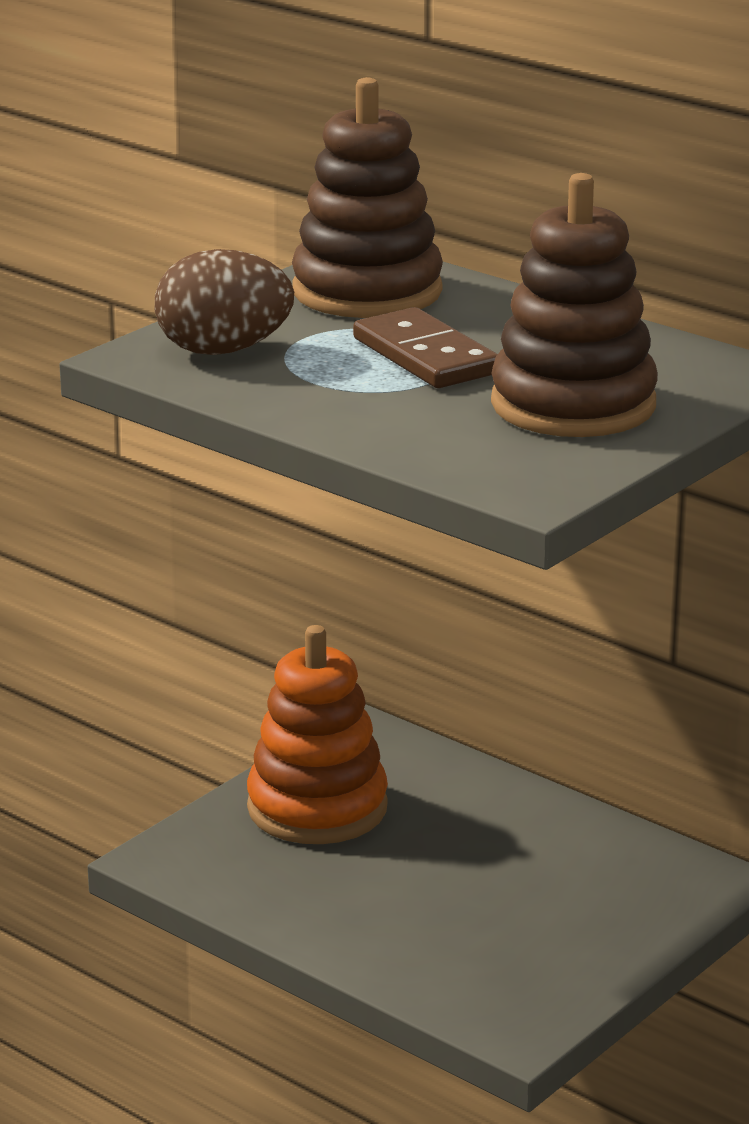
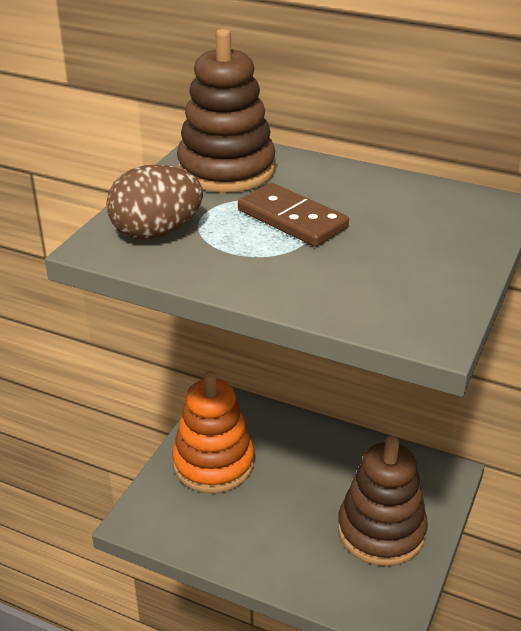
camera: 15 degrees left, 10 degrees up
(573, 405) = (410, 248): brown stacking toy -> brown stacking toy (381, 531)

